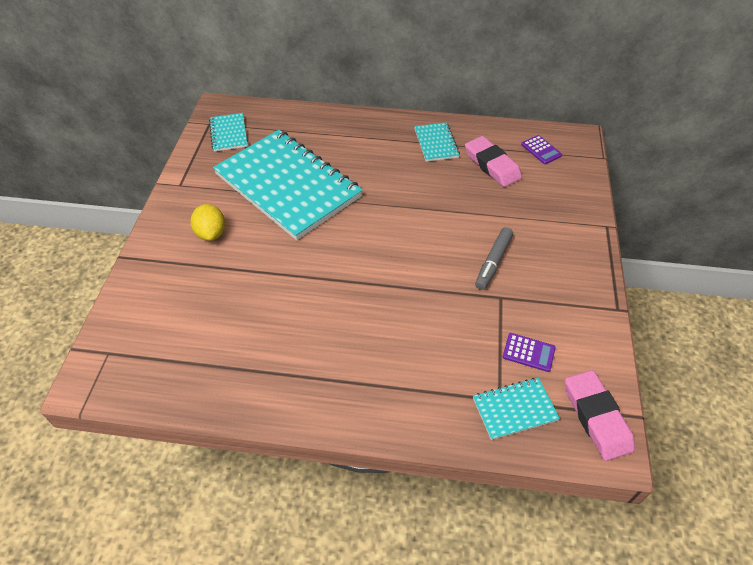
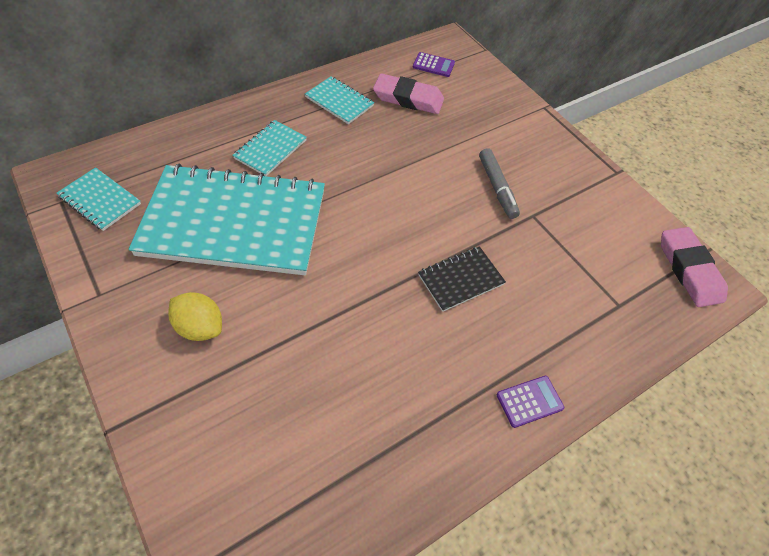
camera: 45 degrees left, 5 degrees up
(394, 305) = (460, 279): none -> black notebook
(514, 409) = (636, 305): turquoise notebook -> turquoise notebook (270, 149)
(528, 352) = (598, 250): purple calculator -> purple calculator (529, 401)
(596, 417) = (689, 270): pink eraser -> pink eraser turned 45 degrees clockwise

